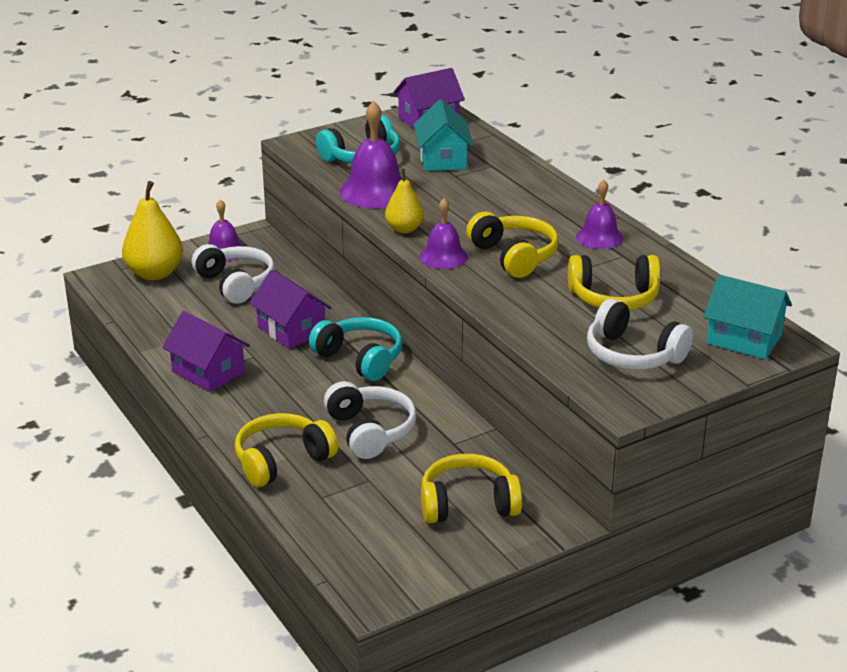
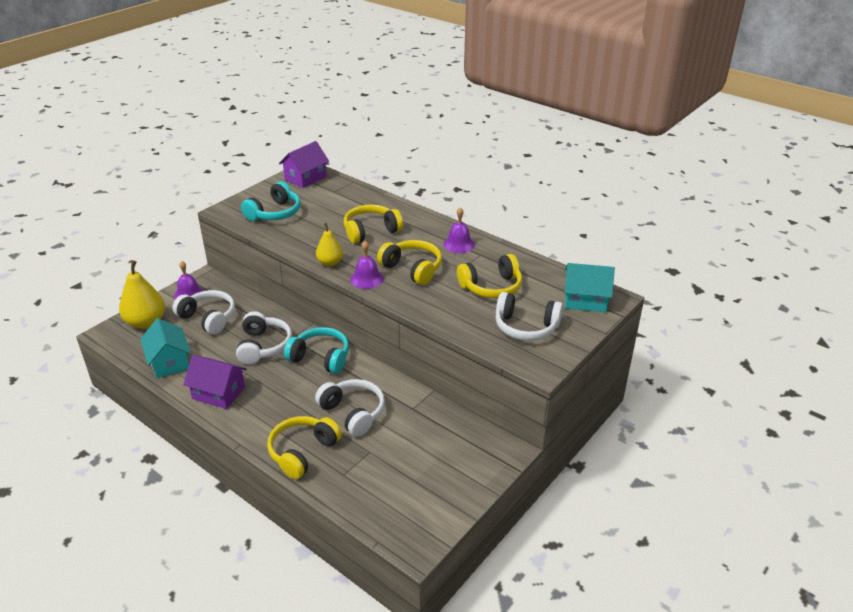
camera: 20 degrees left, 5 degrees up
(291, 330) = (263, 346): purple house -> white headphones
(375, 191) = (296, 238): purple bell -> none
(443, 159) = (329, 205): turquoise house -> turquoise house (169, 362)
(468, 504) = (444, 453): yellow headphones -> yellow headphones (370, 231)

